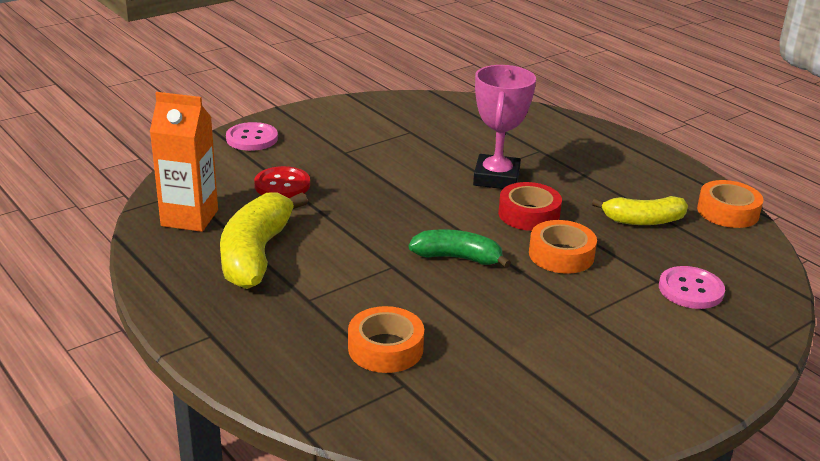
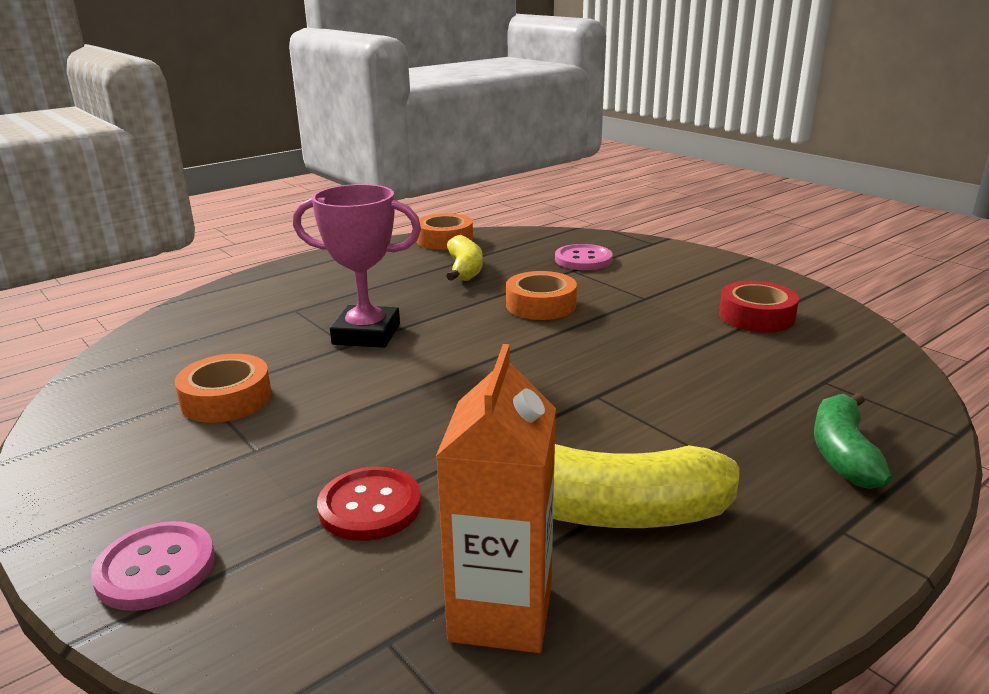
camera: 90 degrees left, 5 degrees down
(385, 348) = (771, 393): orange tape -> orange tape (226, 399)
(457, 258) = (564, 356): green banana -> green banana (842, 453)
(529, 214) = (457, 318): red tape -> red tape (756, 316)

